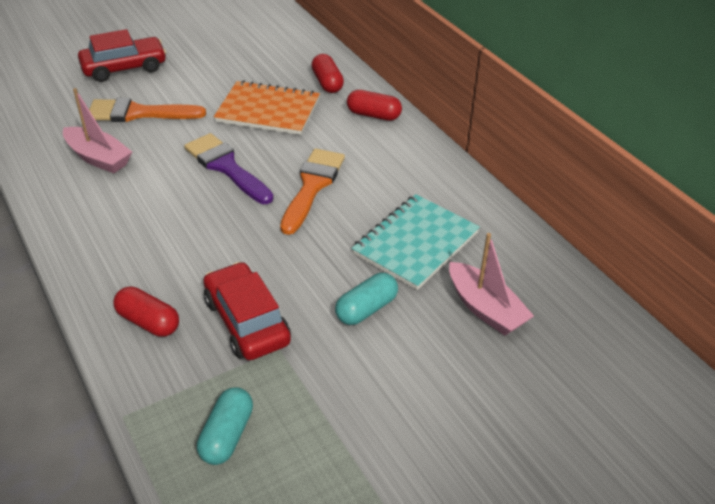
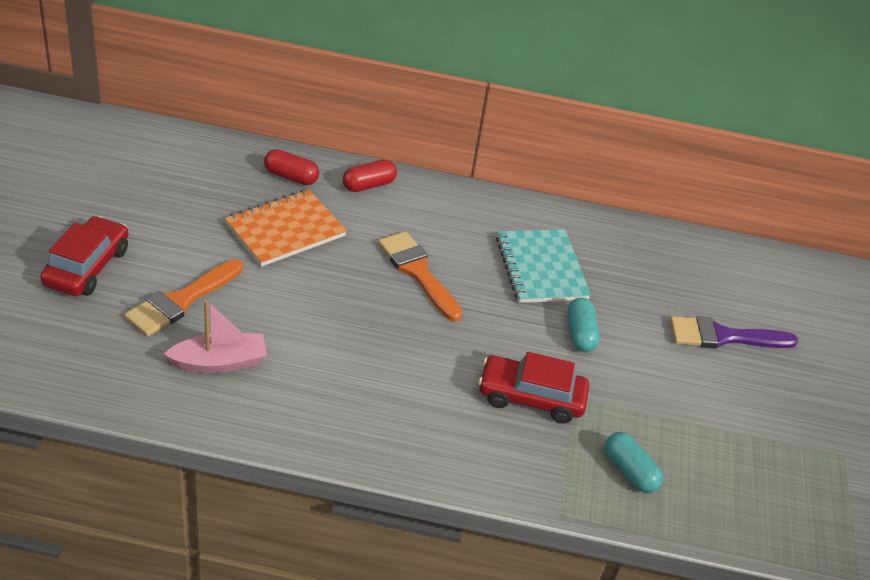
camera: 55 degrees left, 0 degrees up
(148, 322) = (476, 448): red capsule -> none
(226, 167) = (334, 299): purple brush -> purple brush (723, 336)
(485, 309) = (636, 284): pink boat -> none

